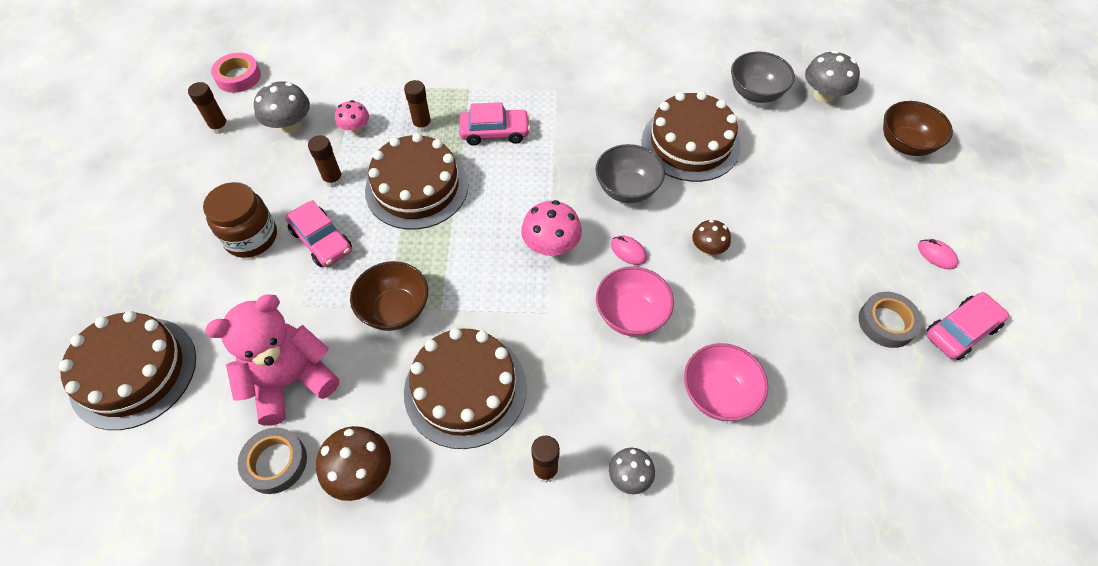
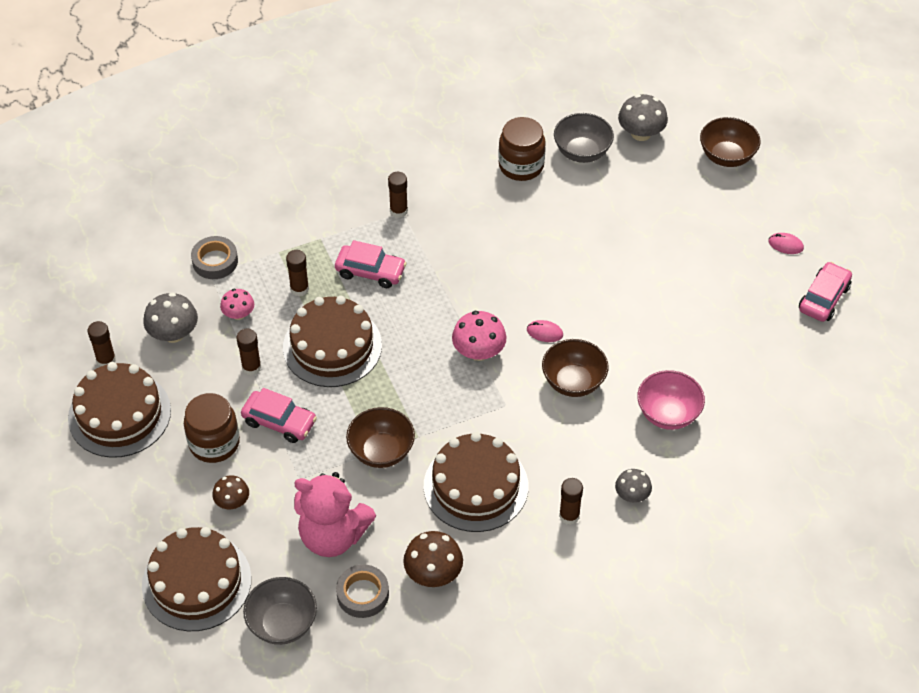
camera: 25 degrees left, 5 degrees down
(238, 77) = (85, 306): pink tape -> none
(291, 381) = (333, 536): pink teddy bear -> pink teddy bear turned 105 degrees counterclockwise
(495, 132) = (370, 272): pink car -> pink car turned 45 degrees clockwise
(553, 88) = (398, 211): none -> brown glue stick
(627, 189) = (515, 280): grey bowl -> grey bowl (282, 624)
(631, 315) = (573, 382): pink bowl -> brown bowl
(689, 86) = (521, 166): none -> brown jar
(690, 143) = (548, 220): brown cake -> brown cake (119, 414)
(708, 248) = (607, 305): brown mushroom -> brown mushroom (232, 502)
(886, 323) = (768, 313): grey tape -> grey tape (215, 261)

